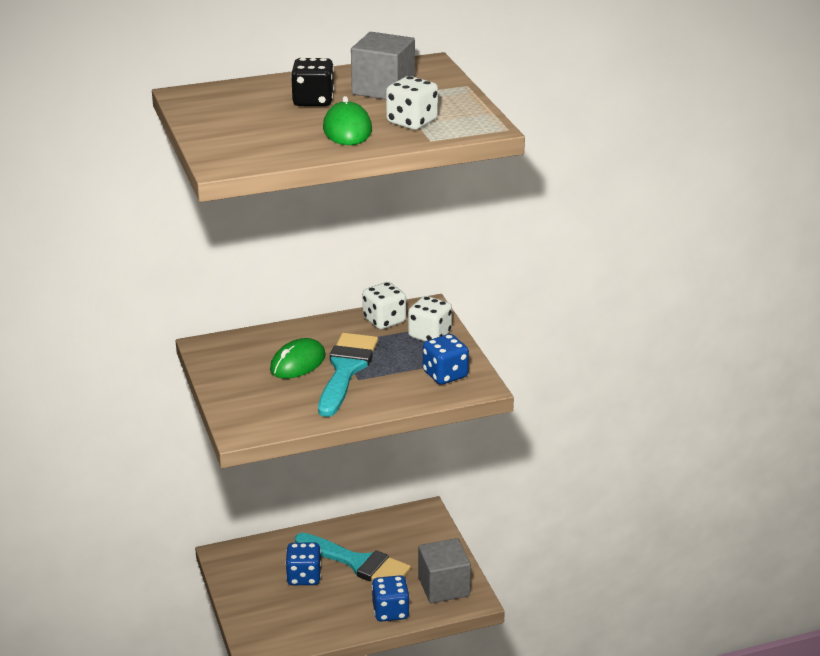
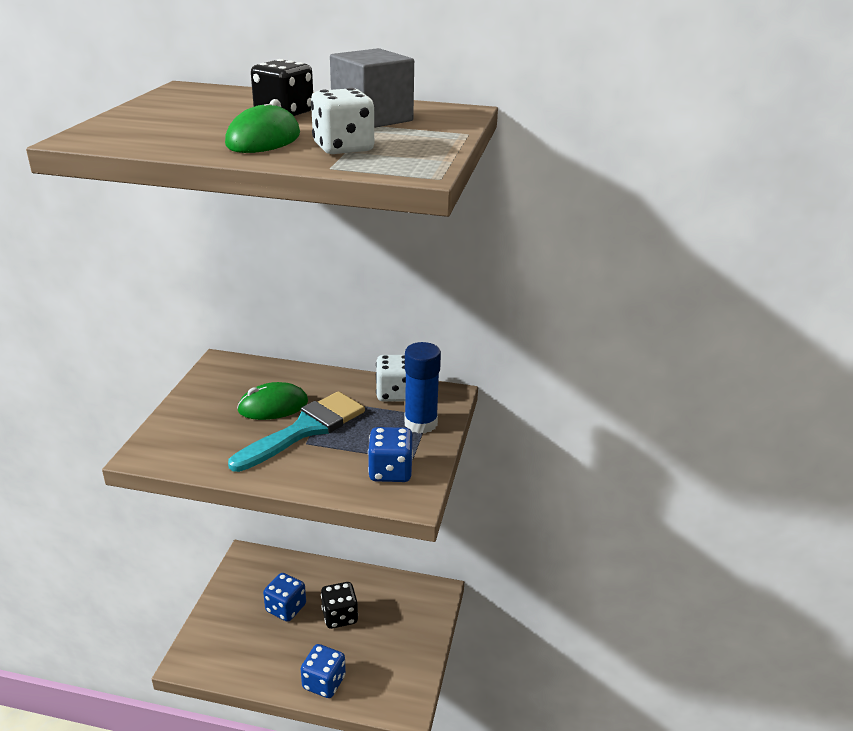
camera: 30 degrees right, 0 degrees up
(358, 563) = (340, 616): turquoise brush -> black dice
(429, 335) = (420, 423): white dice -> blue glue stick
(443, 586) = (391, 680): grey cube -> none

